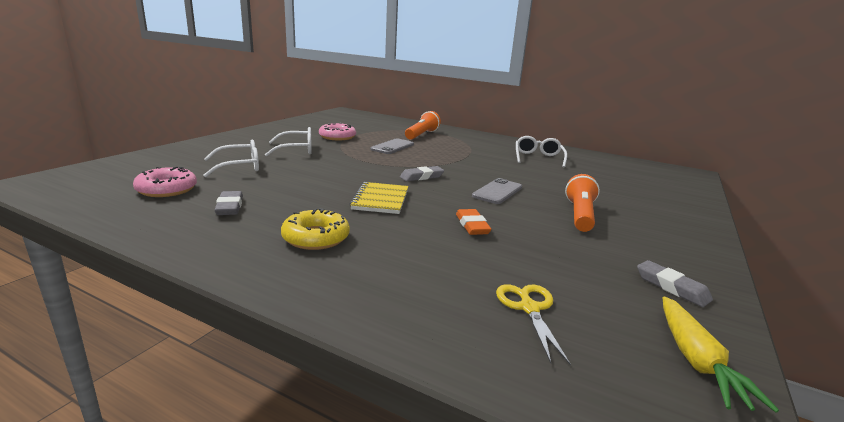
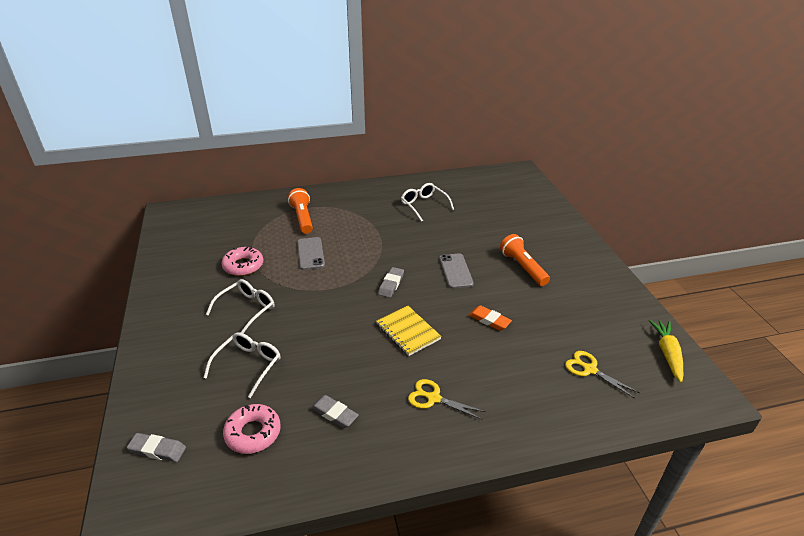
camera: 40 degrees left, 15 degrees up
(316, 237) = (433, 398): yellow donut -> yellow scissors
(671, 287) = (618, 307): grey eraser -> grey eraser (157, 450)
(697, 361) = (667, 353): yellow carrot -> yellow carrot turned 135 degrees counterclockwise

